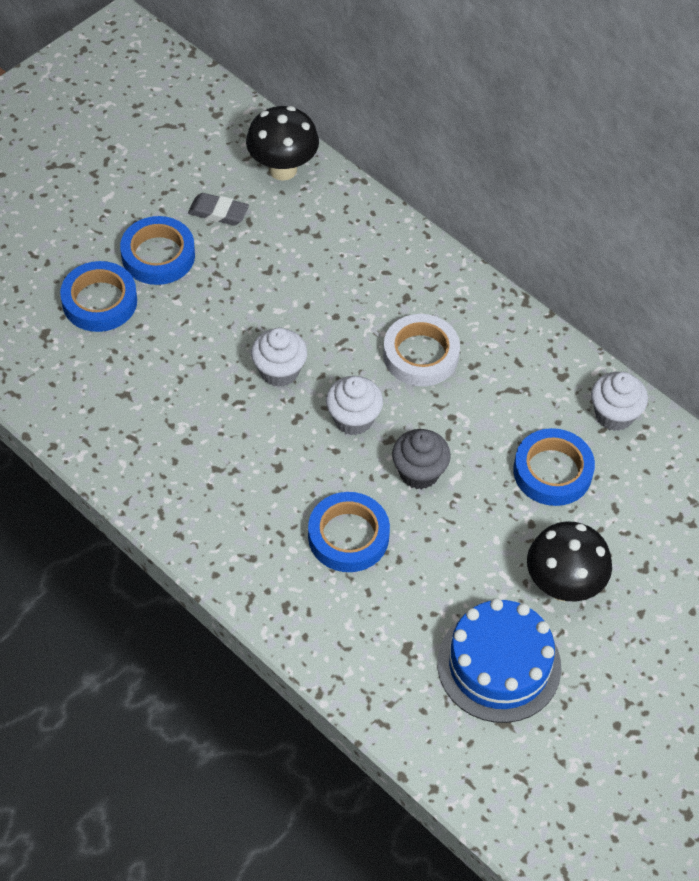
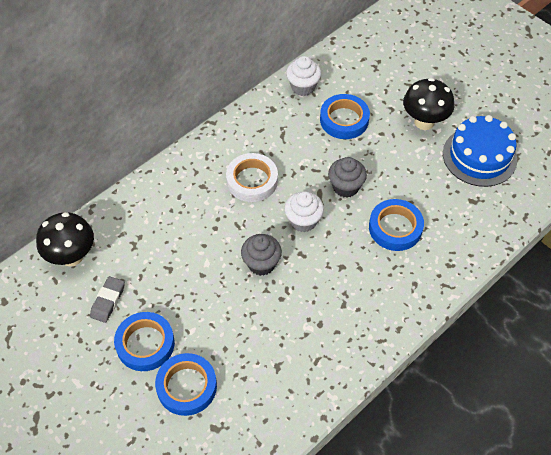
camera: 85 degrees left, 0 degrees up
(279, 371) = (261, 264): white cupcake -> grey cupcake

